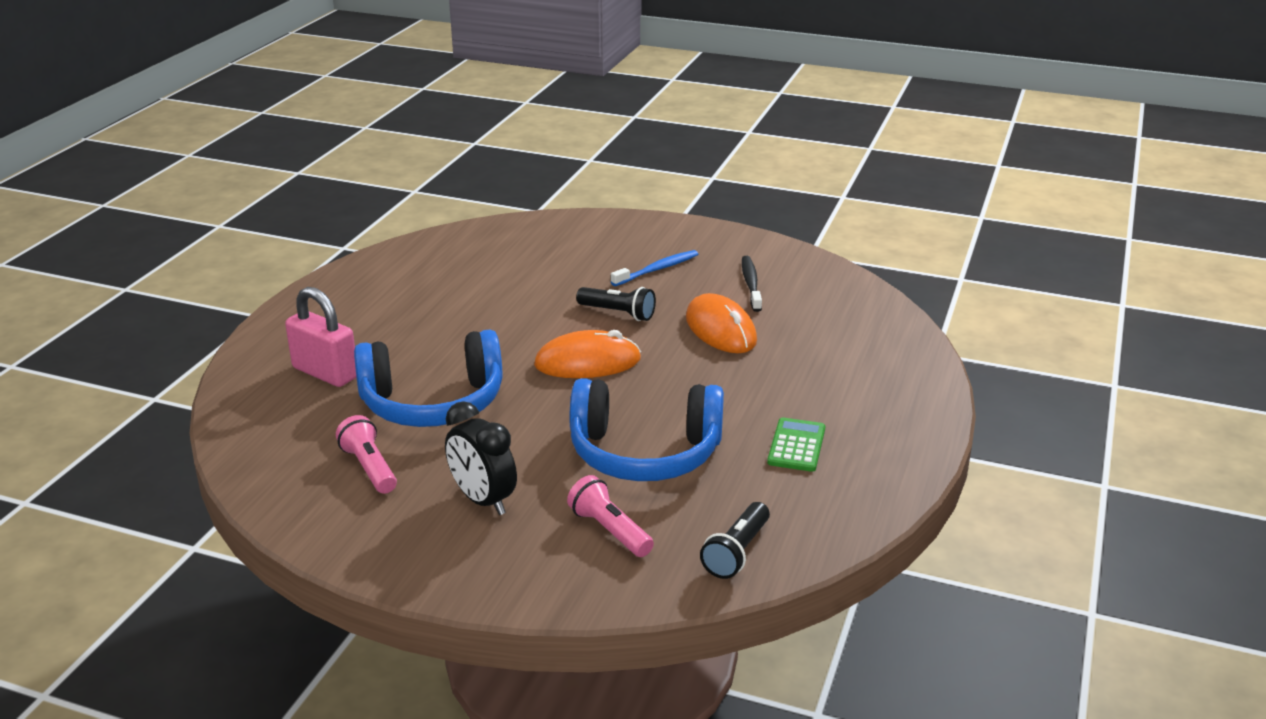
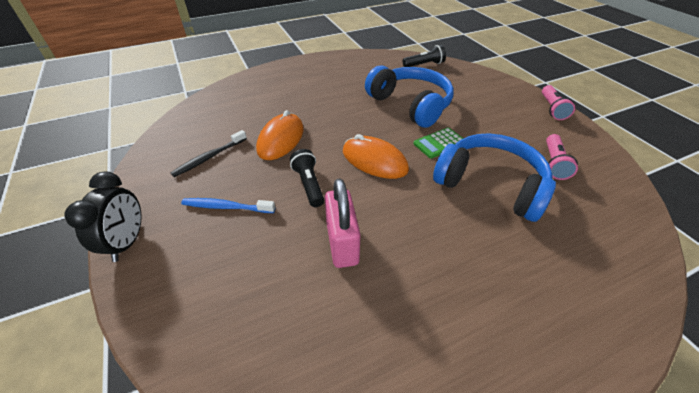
camera: 135 degrees left, 15 degrees up
(325, 373) = (556, 258): pink padlock -> pink padlock (342, 243)
(483, 500) = (503, 121): black clock -> black clock (128, 242)
(609, 530) = (460, 88): pink flashlight -> pink flashlight (552, 109)
(796, 445) = (350, 79): green calculator -> green calculator (439, 143)

